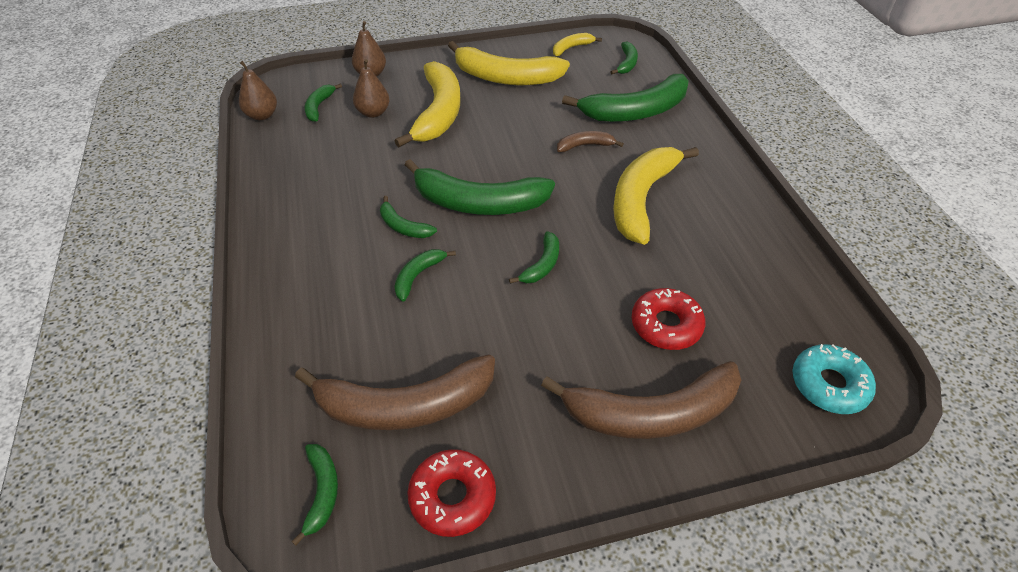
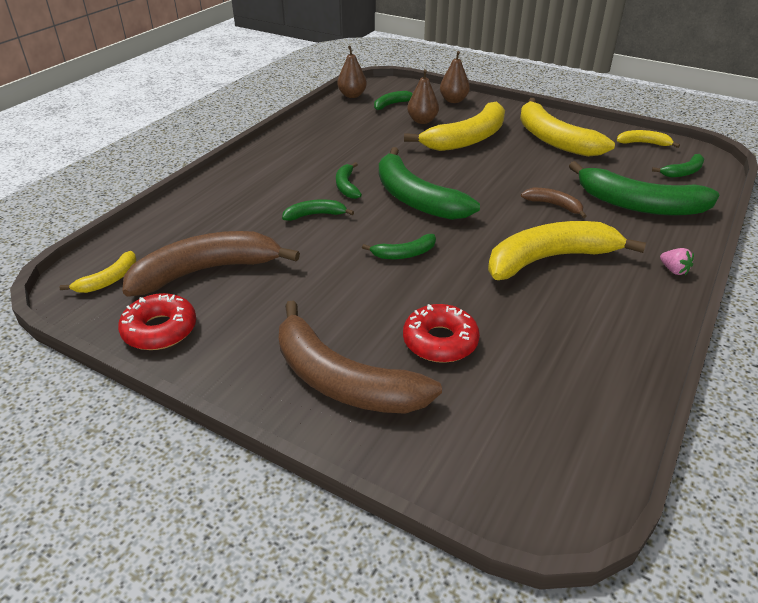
camera: 45 degrees right, 10 degrees down
(322, 492) = (109, 280): green banana -> yellow banana
(405, 405) = (206, 271): brown banana -> brown banana turned 120 degrees clockwise
(718, 158) = (673, 270): none -> pink strawberry
(829, 385) = (521, 473): turquoise donut -> none

